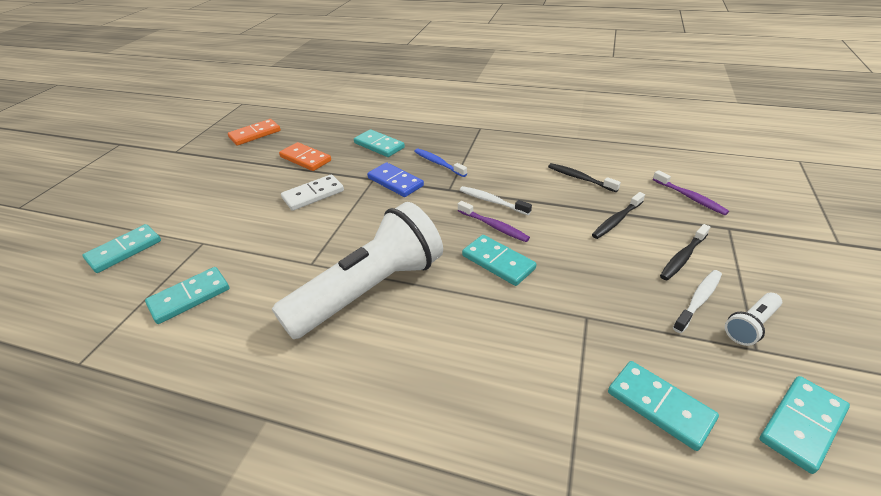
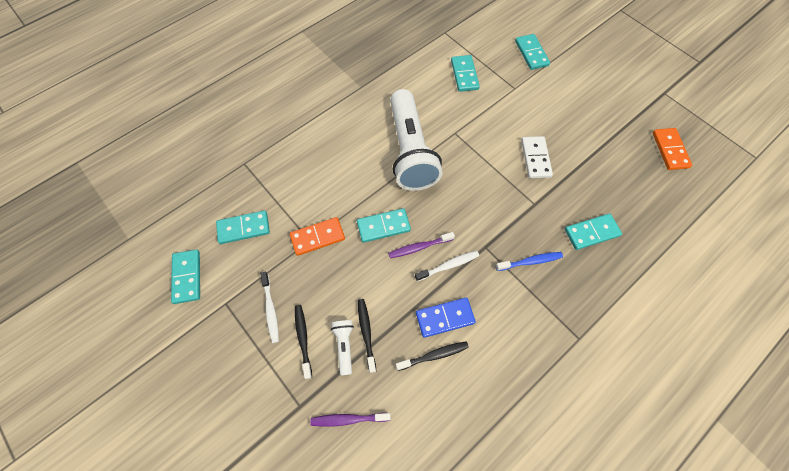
camera: 120 degrees right, 25 degrees up
(305, 159) = (598, 171): orange domino -> orange domino (317, 237)
(395, 182) = (520, 216): blue domino -> blue domino (445, 318)
(750, 325) = (236, 318): white flashlight -> white flashlight (344, 346)

